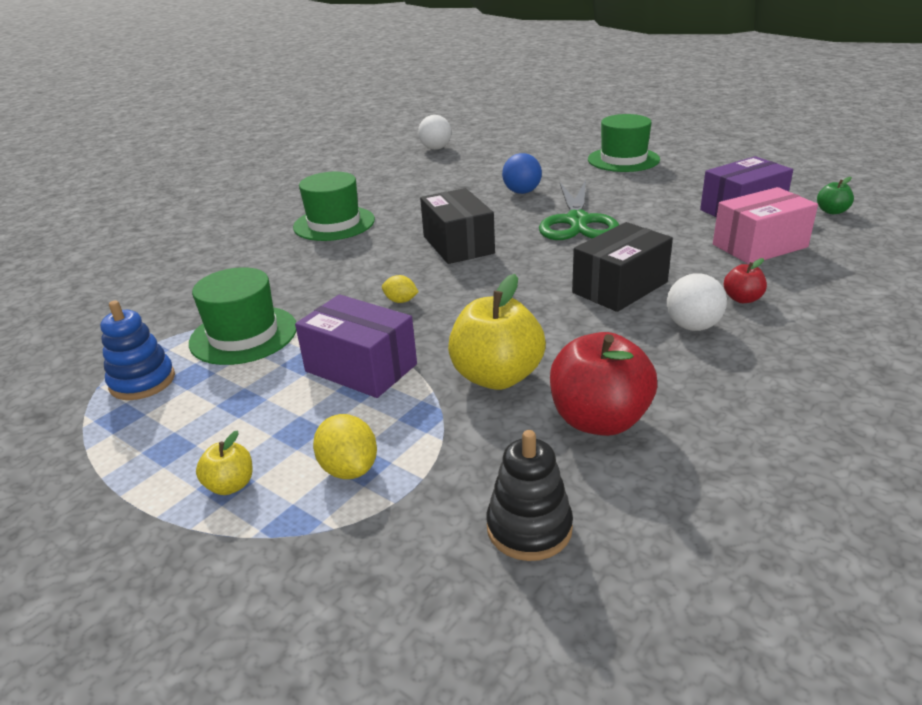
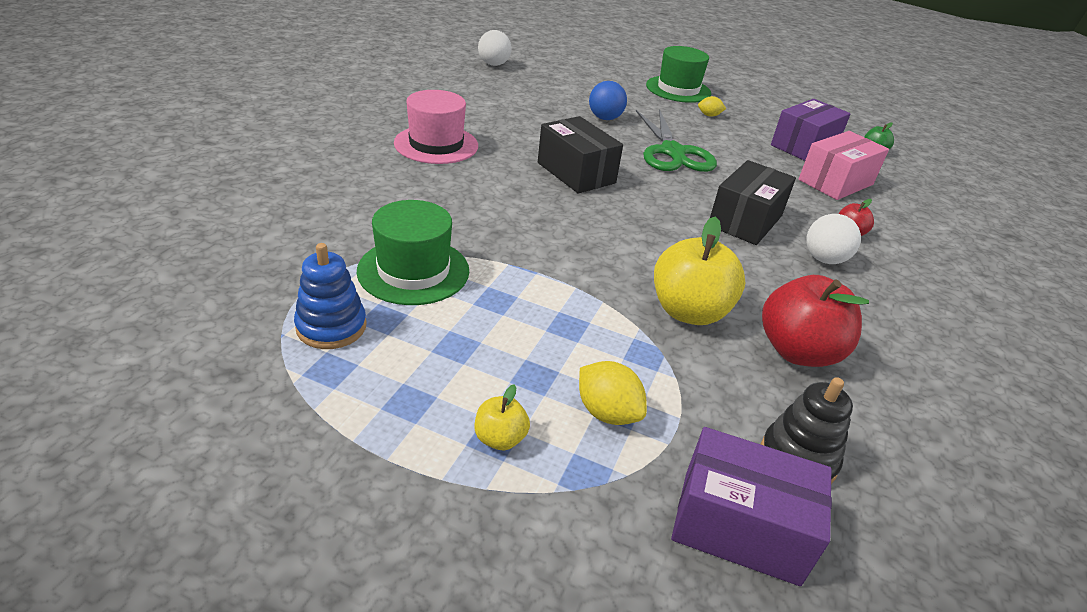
camera: 20 degrees left, 5 degrees up
(334, 223) = (436, 144): green hat -> pink hat
(361, 368) = (557, 305): purple box -> purple box (739, 526)
(401, 301) = (554, 233): yellow lemon -> yellow lemon (709, 115)

